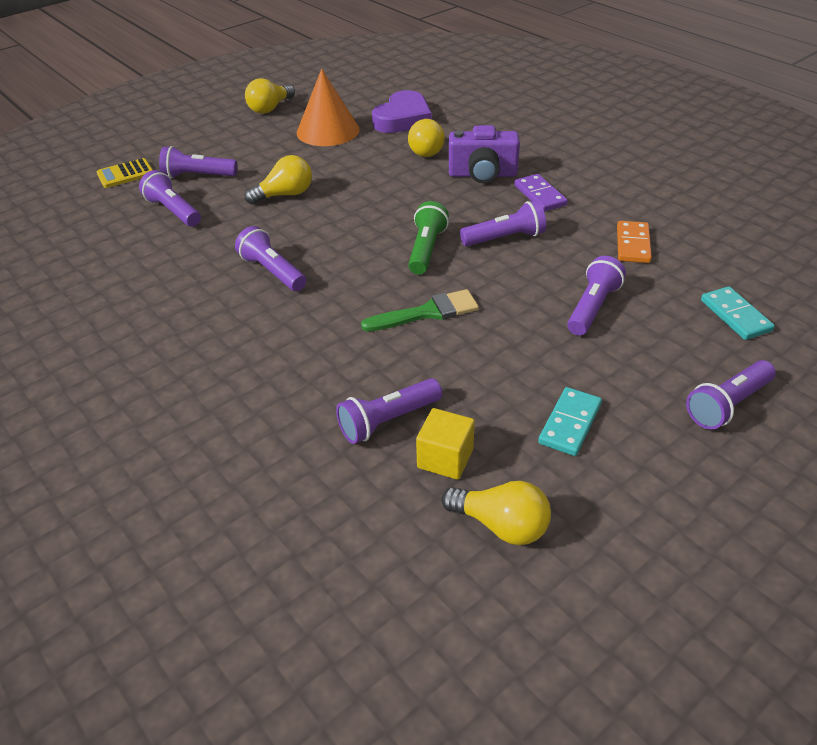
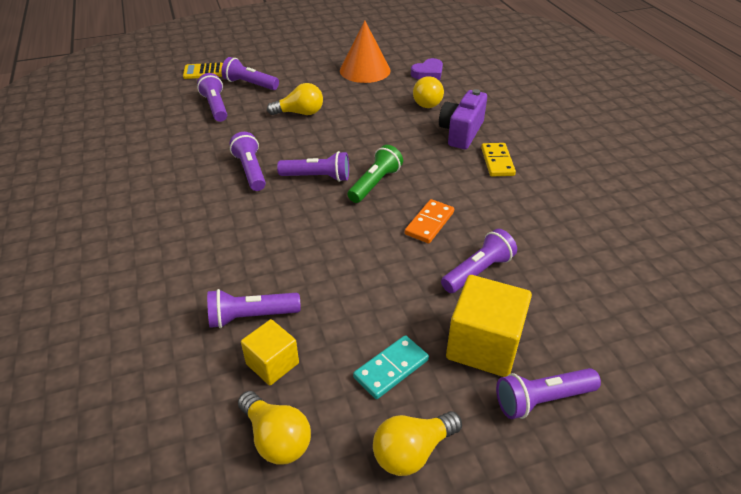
camera: 20 degrees right, 0 degrees up
(270, 108) = (335, 44): yellow light bulb -> yellow light bulb (412, 451)
(403, 119) = (428, 73): purple heart -> purple heart, size x0.64
(427, 312) = (341, 236): green brush -> none
(482, 174) = (461, 132): purple camera -> purple camera turned 90 degrees clockwise
(505, 238) = (444, 190): purple flashlight -> purple flashlight (317, 177)
(540, 195) = (497, 161): purple domino -> yellow domino
(632, 244) = (550, 225): orange domino -> orange domino (429, 223)
(643, 374) = (483, 345): none -> yellow cube
(735, 316) = (603, 317): turquoise domino -> none

